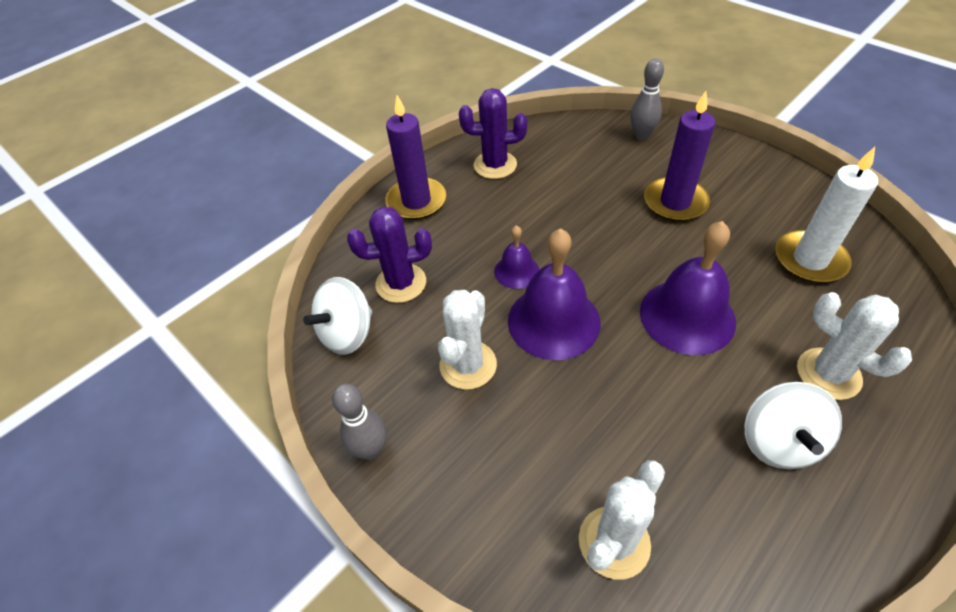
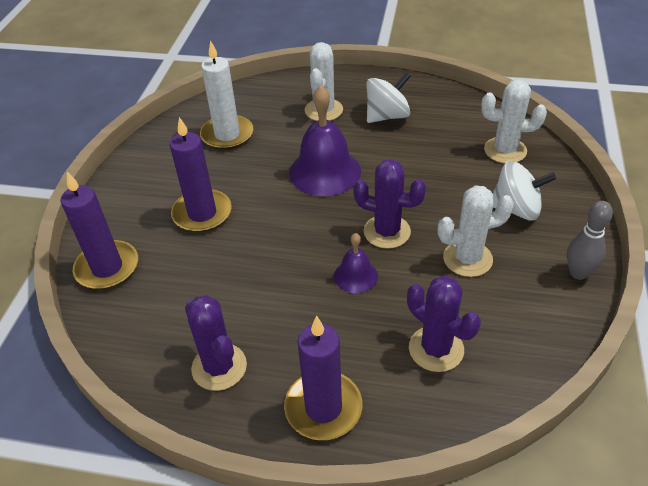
camera: 125 degrees left, 5 degrees down
(347, 333) = (518, 353): white spinning top -> white spinning top (516, 209)
(553, 321) = (387, 232): purple bell -> purple cactus
(641, 135) = (107, 268): grey bowling pin -> purple candle

